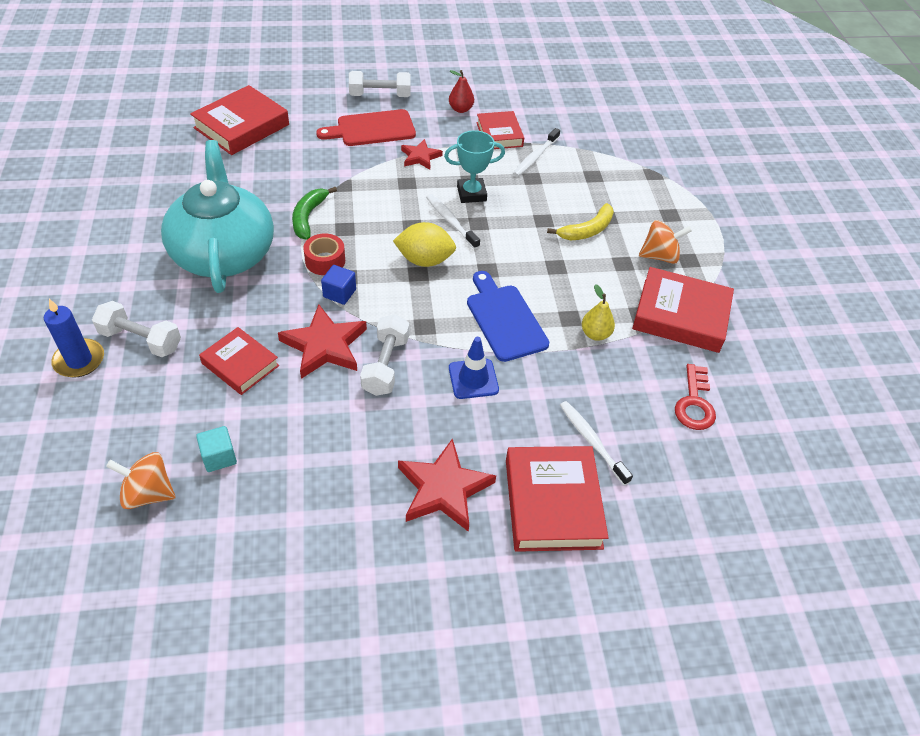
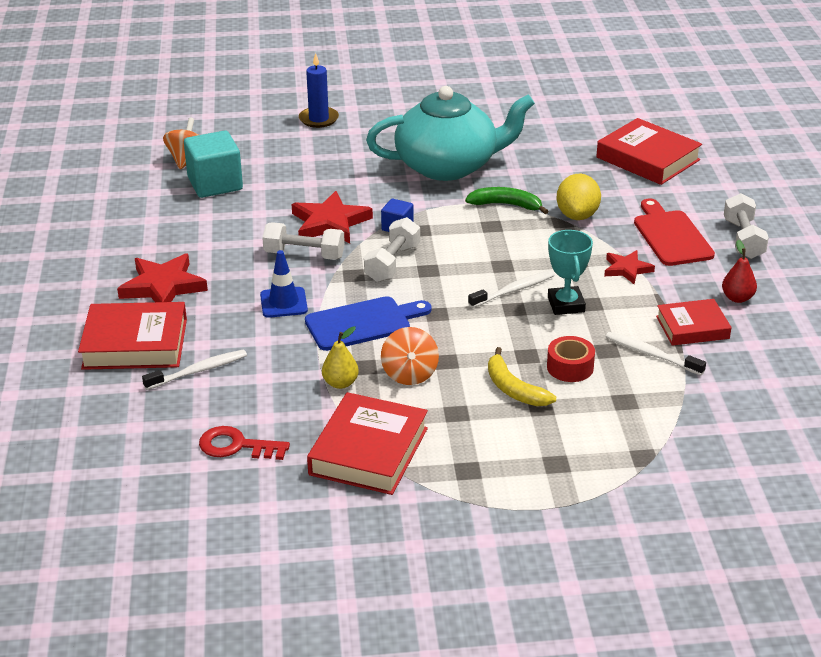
camera: 95 degrees right, 15 degrees down
(141, 340) = (339, 140): white dumbbell -> white dumbbell (392, 263)
(219, 457) = (215, 184): turquoise cube -> turquoise cube, size x1.94
(240, 364) = (310, 185): red book -> none
(325, 261) = (442, 217): red tape -> red tape (570, 367)
(424, 260) = (448, 274): yellow lemon -> yellow lemon (577, 215)
(659, 256) = (472, 445): orange spinning top -> orange spinning top (409, 374)

